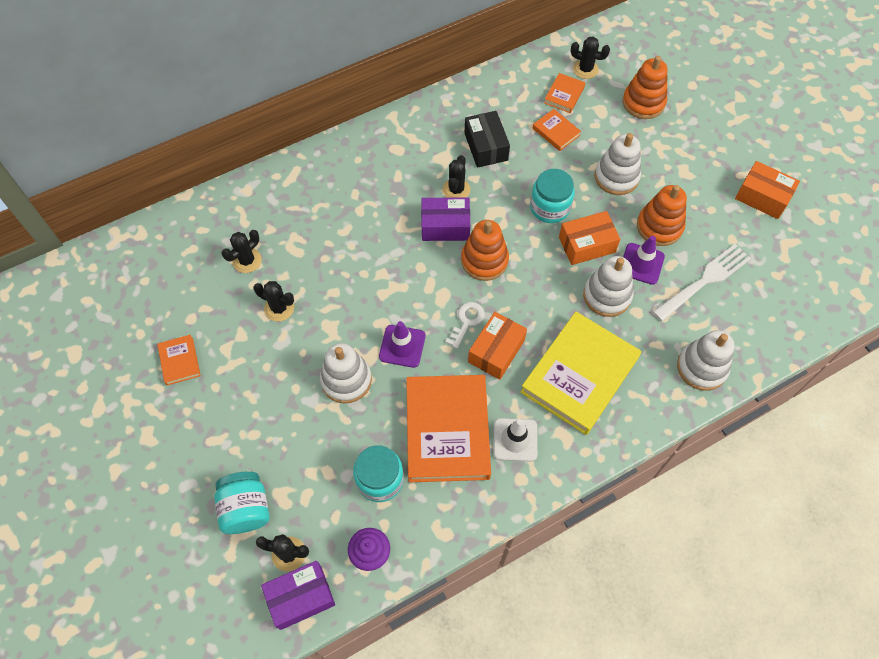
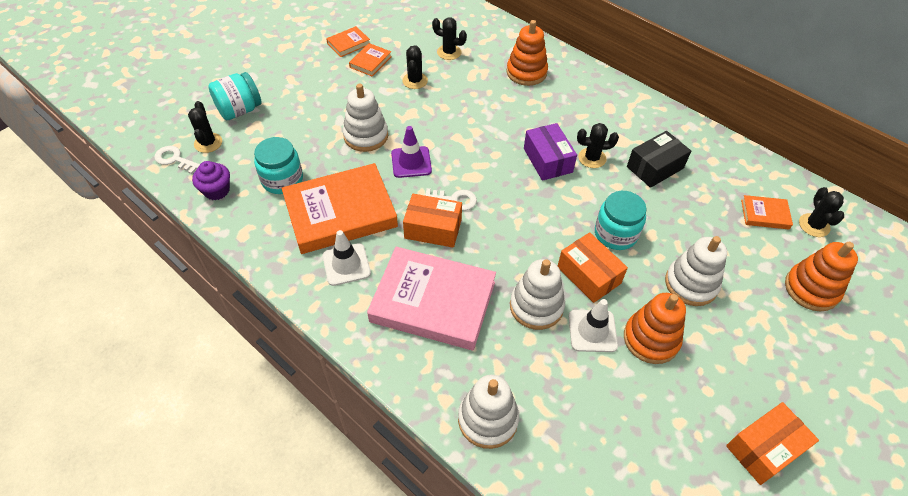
camera: 70 degrees right, 10 degrees down
(301, 597) = (174, 159): purple box -> white key
(484, 260) = (526, 197): orange stacking toy -> orange stacking toy (526, 72)
(556, 132) = (712, 218): orange book -> orange book (370, 62)
(579, 375) = (433, 302): yellow book -> pink book
(641, 264) = (592, 331): purple traffic cone -> white traffic cone
(704, 281) = (603, 401): white fork -> none
(762, 197) = (764, 449): orange box -> orange box turned 45 degrees clockwise

